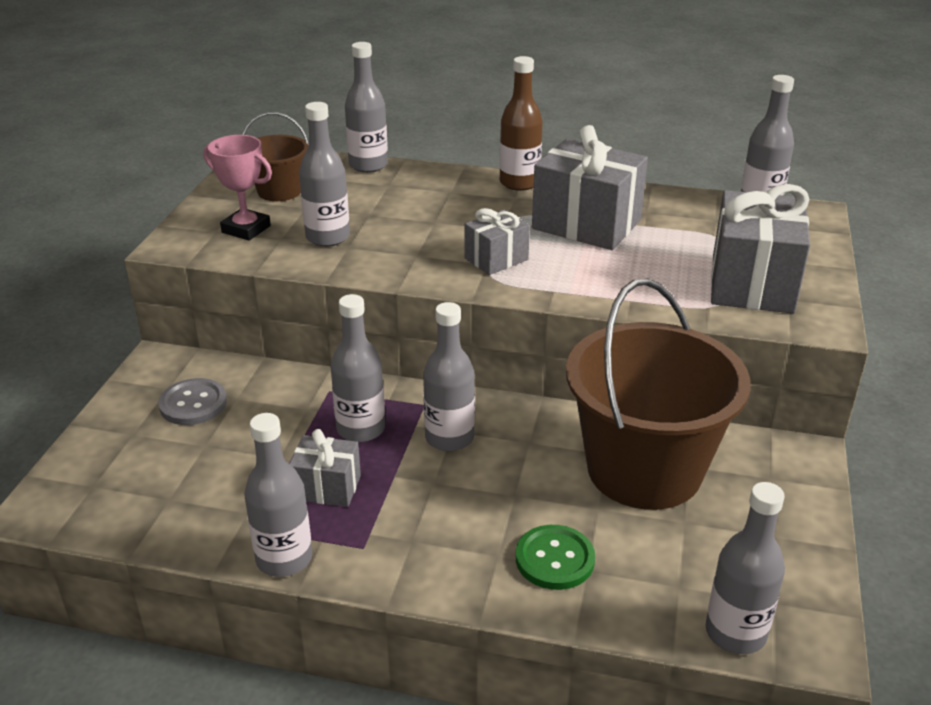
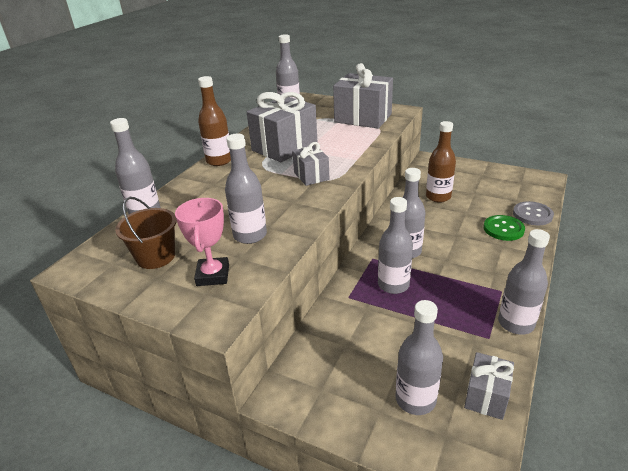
camera: 75 degrees left, 0 degrees up
(193, 404) = (347, 371): grey button -> grey button (532, 214)
(246, 229) = (213, 275): pink trophy -> pink trophy turned 45 degrees counterclockwise
(327, 487) = (449, 302): grey gift -> grey gift (486, 396)
(644, 469) = (438, 197): brown bucket -> brown bottle
(735, 633) = (541, 192): grey bottle -> grey bottle (415, 399)

